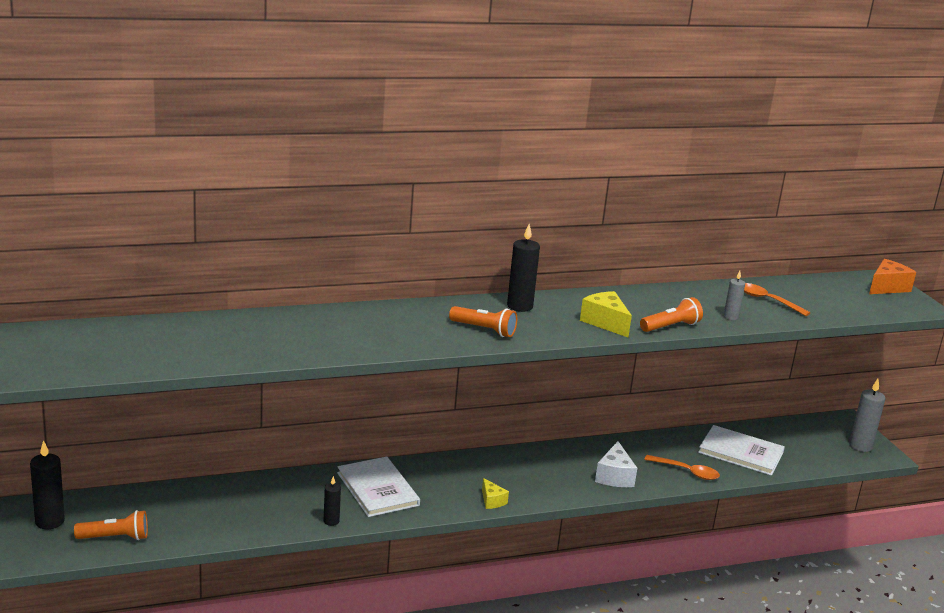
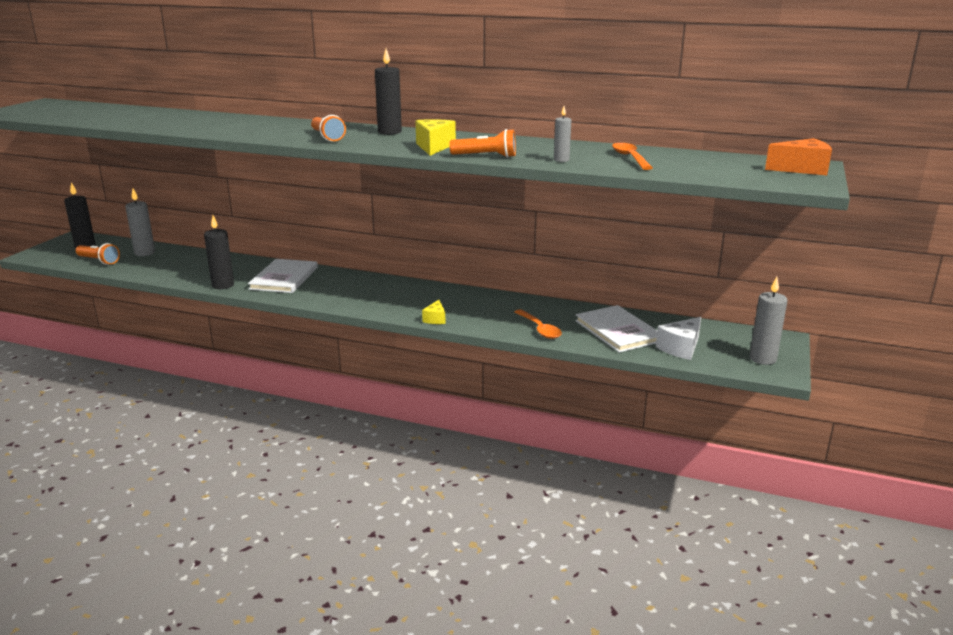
camera: 40 degrees right, 0 degrees up
(151, 506) = (145, 253): none -> grey candle
(331, 521) = (223, 285): black candle -> black candle, size x1.70
(492, 501) = (346, 304): yellow cheese -> yellow cheese (435, 319)
(614, 476) = (469, 315): white cheese -> white cheese (680, 348)

